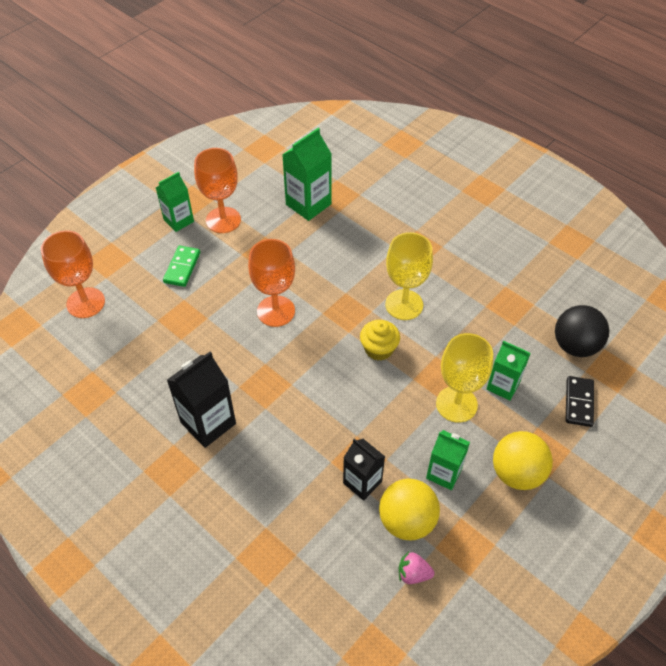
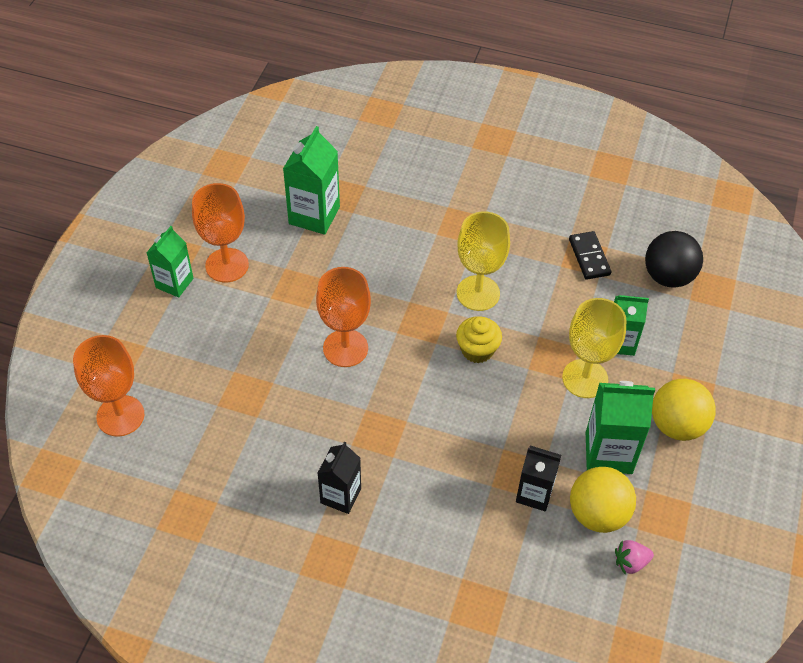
camera: 25 degrees left, 0 degrees up
(182, 267) = (211, 336): green domino -> none
(208, 423) = (340, 496): black carton -> black carton, size x0.67
(444, 473) = (608, 453): green carton -> green carton, size x1.50
(578, 402) = (699, 333): black domino -> black domino (589, 257)

